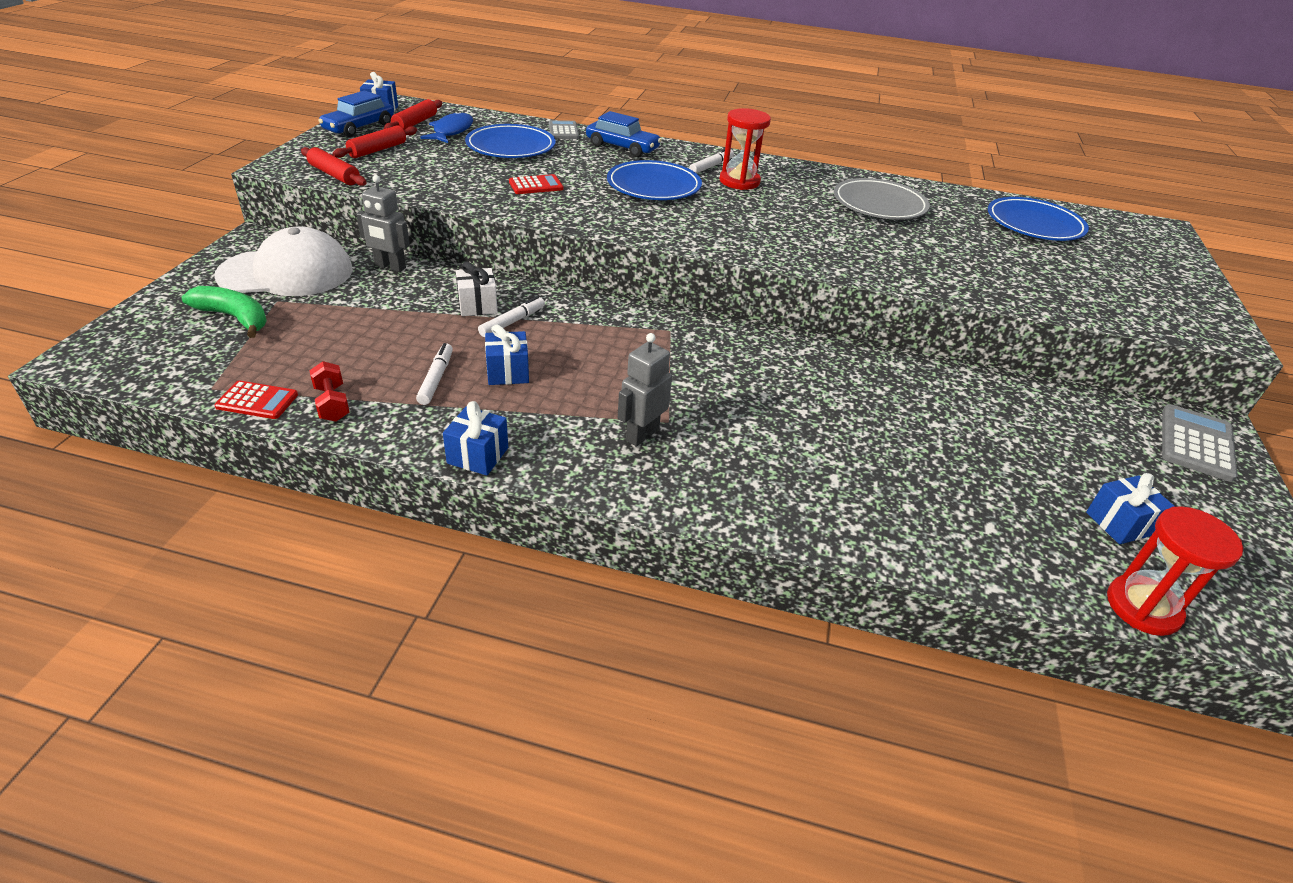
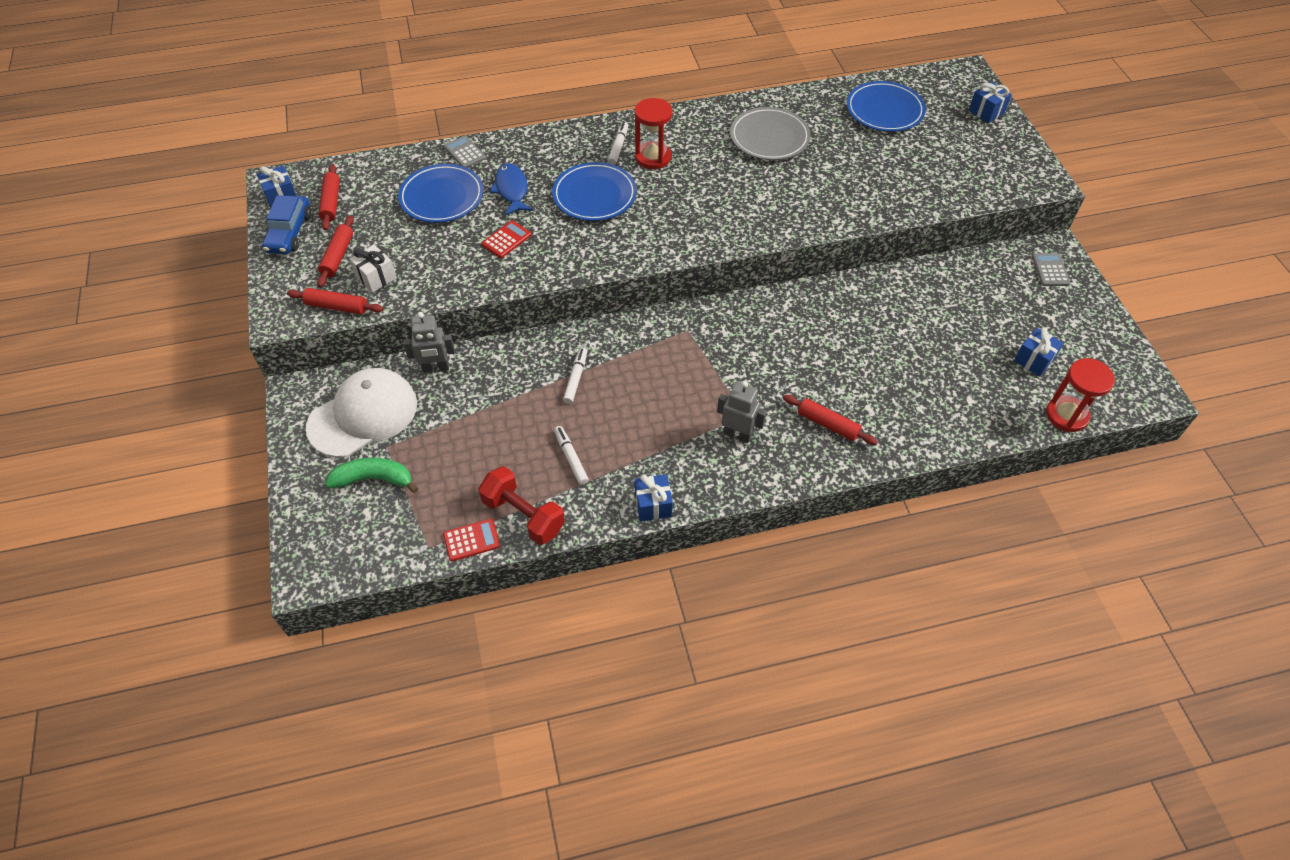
camera: 25 degrees left, 15 degrees up
(332, 404) = (523, 515): red dumbbell -> red dumbbell, size x1.70
(451, 131) = (373, 199): blue fish -> blue fish (511, 190)
(477, 305) = (537, 375): white gift -> white gift (376, 277)
(508, 372) = (612, 427): blue gift -> blue gift (986, 112)
(622, 147) = (531, 154): blue car -> none
(642, 434) = (737, 434): grey robot -> grey robot turned 105 degrees clockwise
(765, 471) = (828, 424): none -> red rolling pin
(1196, 443) = (1050, 270): grey calculator -> grey calculator, size x0.65

